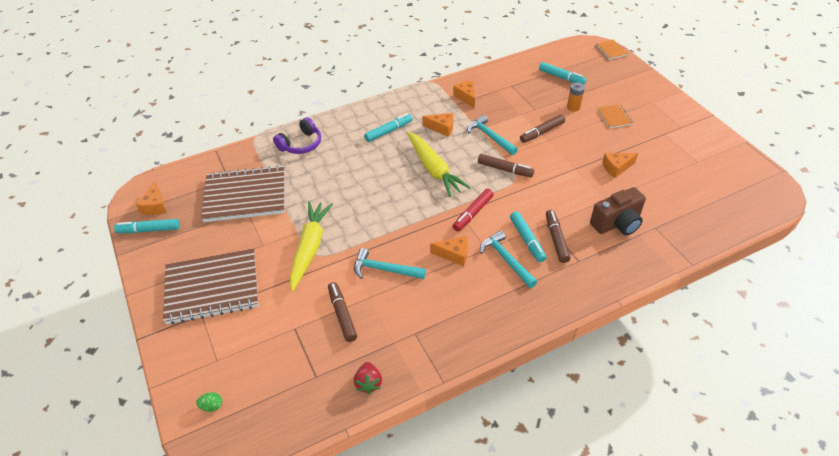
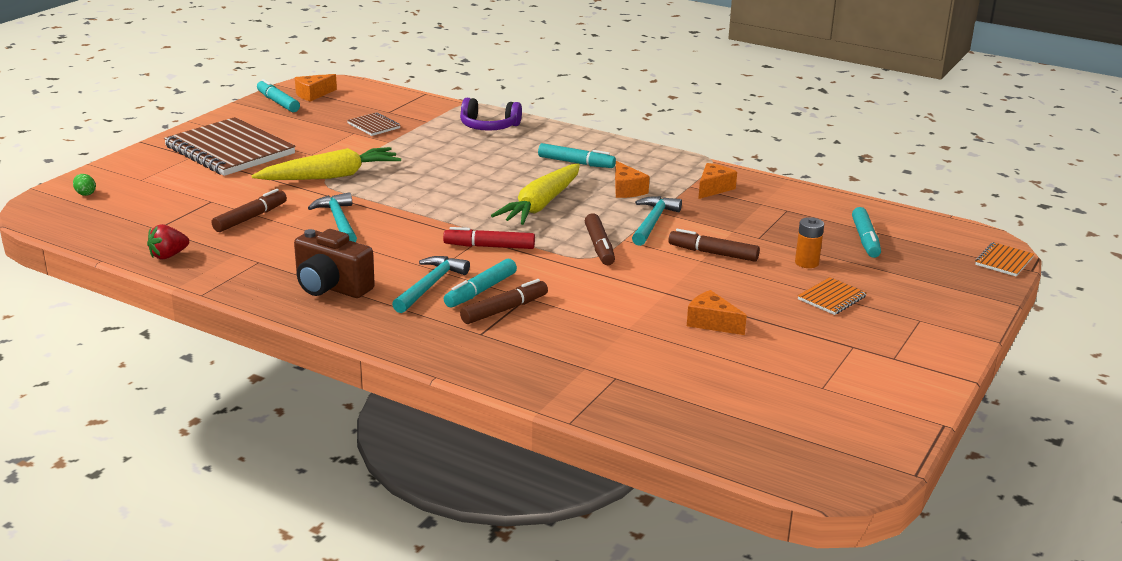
camera: 55 degrees right, 20 degrees down
(245, 196) = (374, 126): brown notebook -> brown notebook, size x0.43
(454, 254) = (404, 253): orange cheese -> none
(617, 223) = (588, 346): brown camera -> brown camera (331, 287)

